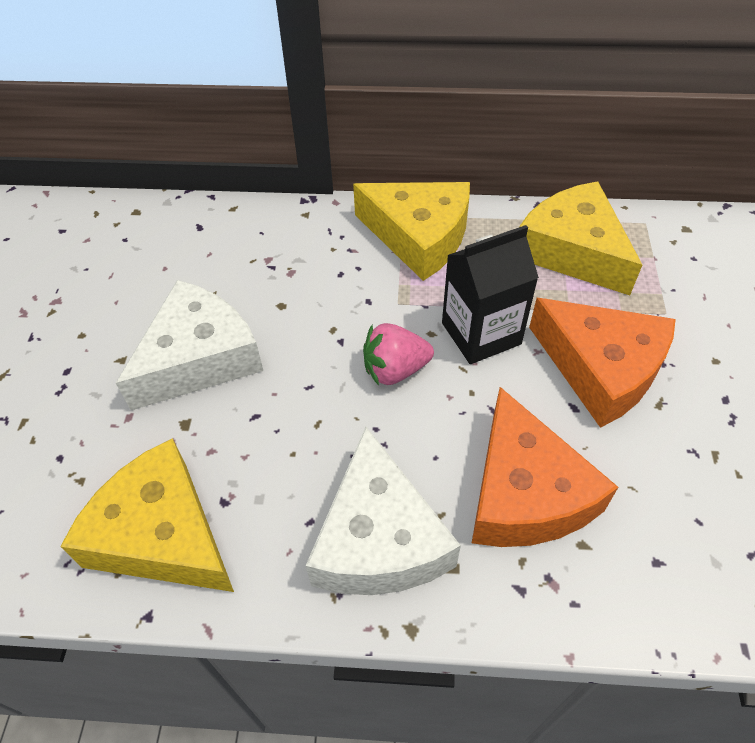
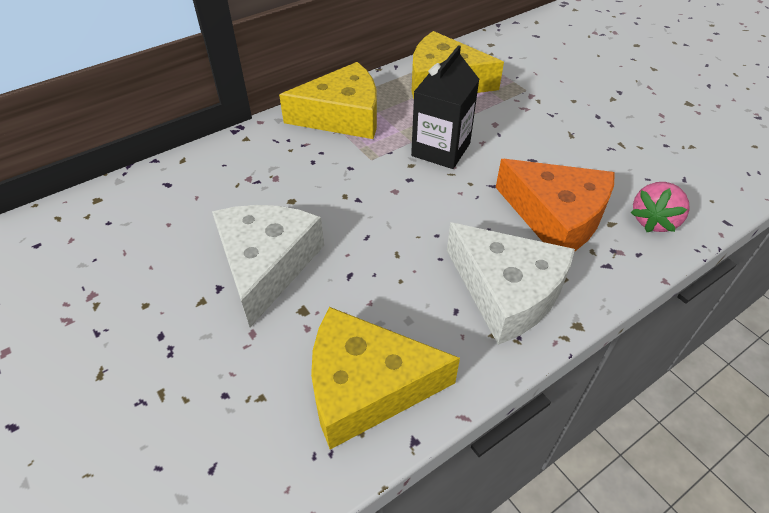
camera: 40 degrees left, 5 degrees down
(395, 370) = (412, 196): pink strawberry -> pink strawberry (653, 221)
(601, 369) = (525, 133): orange cheese -> none

